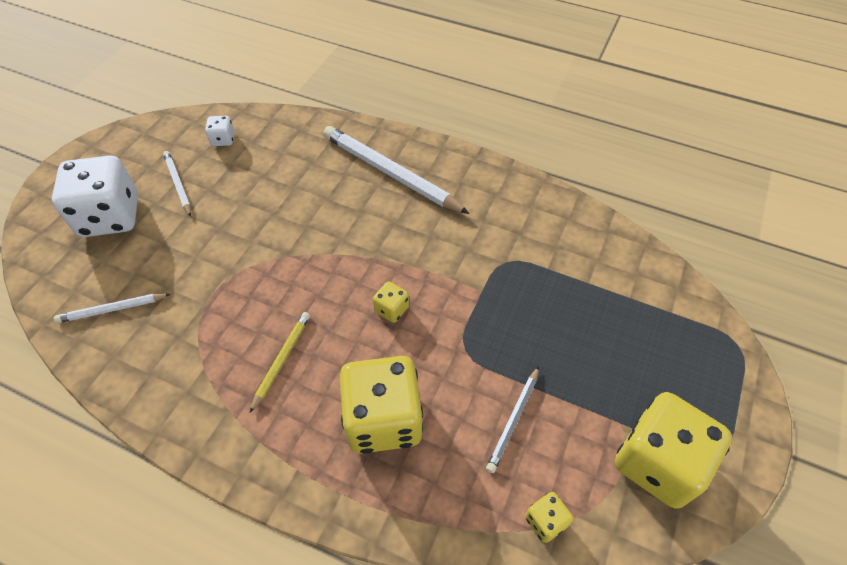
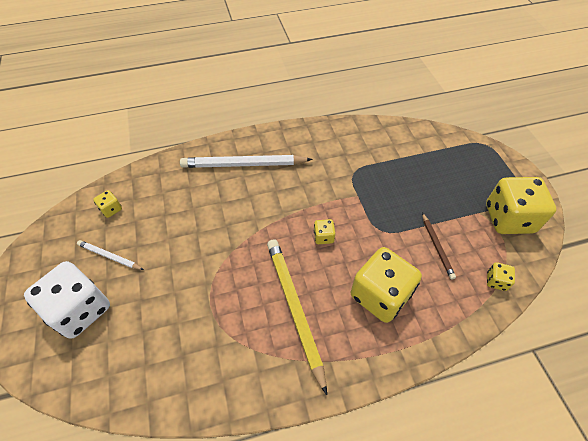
camera: 40 degrees left, 0 degrees up
(112, 309) = (151, 364): white pencil -> none
(223, 139) = (111, 209): white dice -> yellow dice
(282, 360) = (294, 308): yellow pencil -> yellow pencil, size x1.93
(513, 420) = (437, 247): grey pencil -> brown pencil

